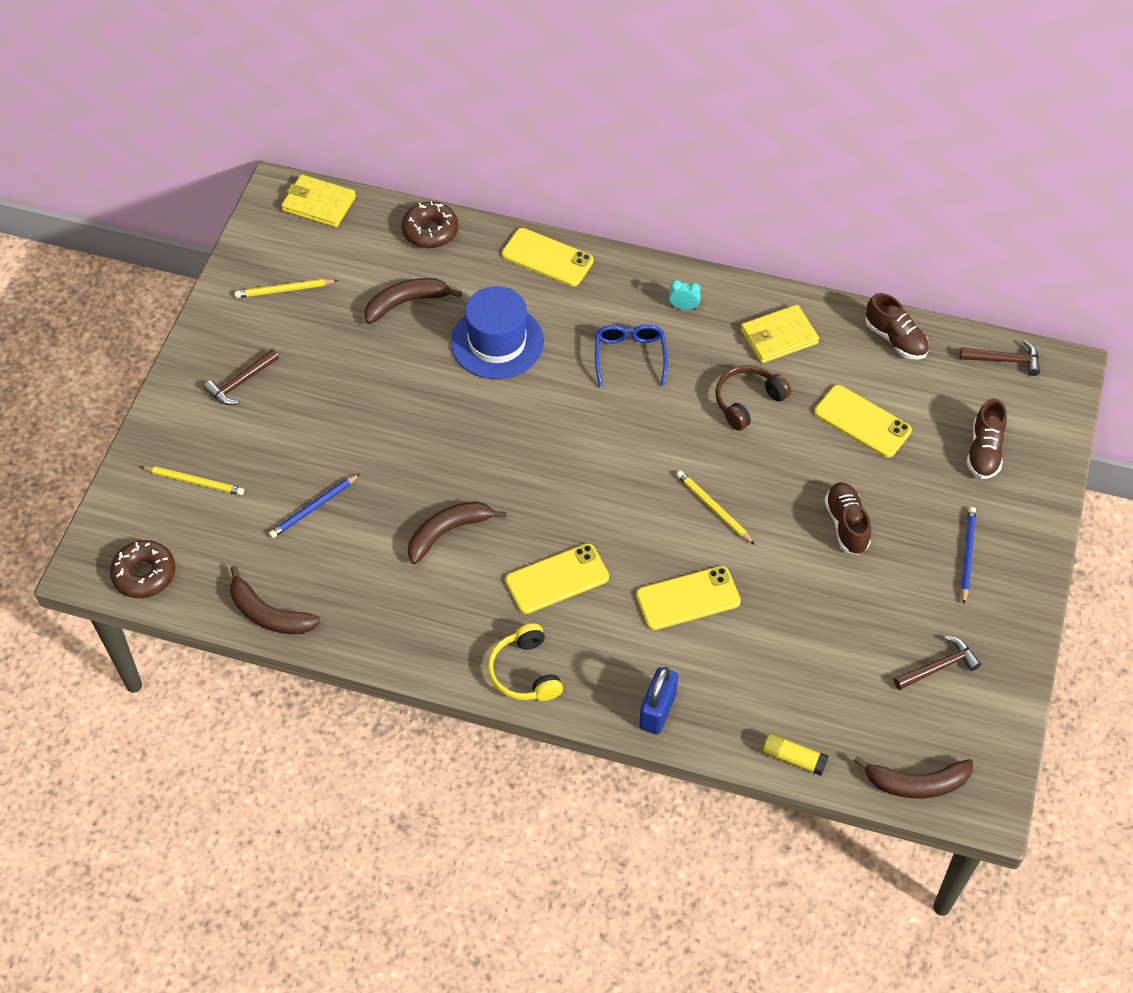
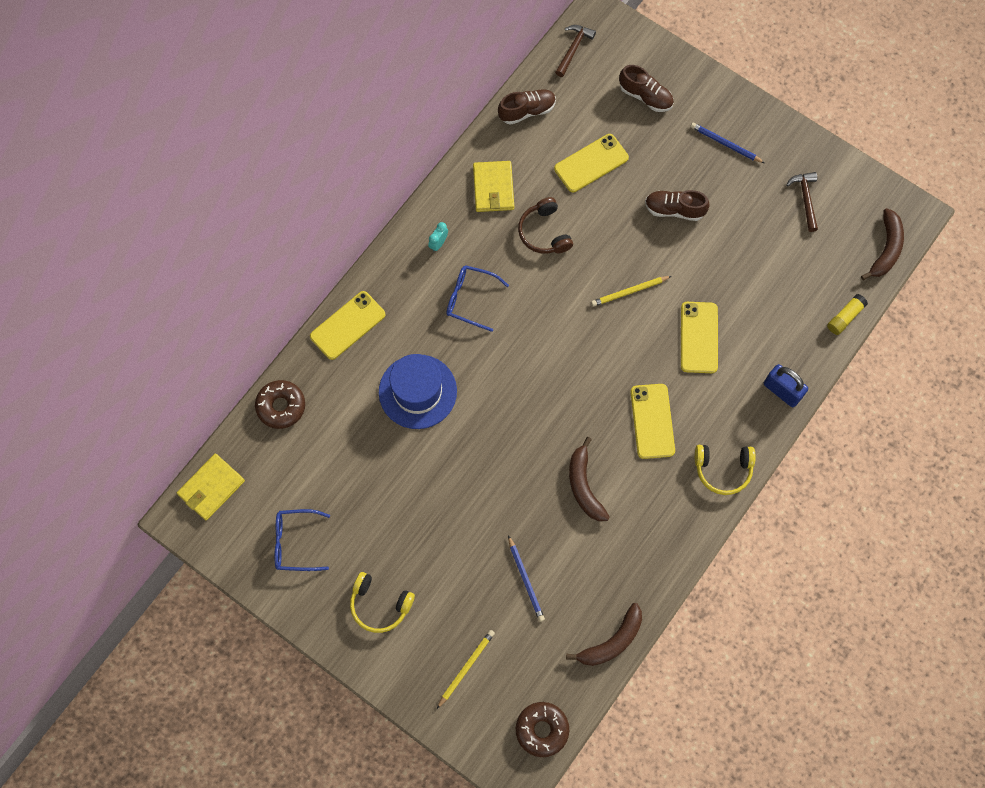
camera: 70 degrees left, 15 degrees up
(240, 383) = (380, 605): brown hammer -> yellow headphones
(284, 290) = (295, 542): yellow pencil -> blue glasses
(406, 303) = (349, 449): brown banana -> none

